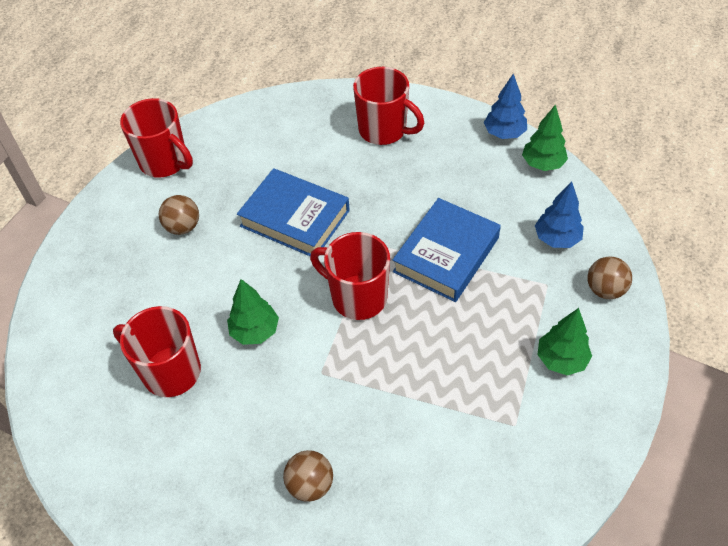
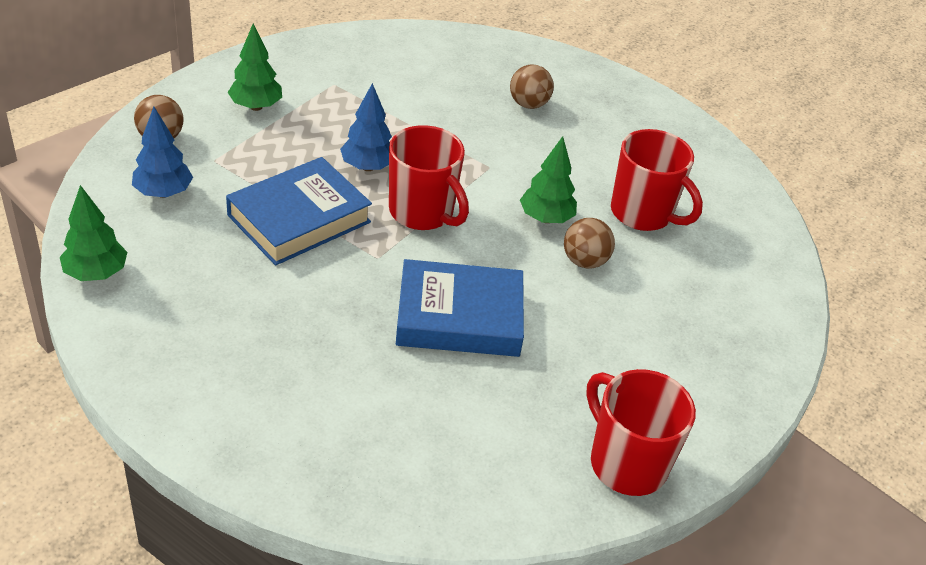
camera: 170 degrees left, 10 degrees down
(183, 227) = (610, 355): brown ball -> brown ball (584, 261)
(295, 218) = (459, 317): blue book -> blue book turned 45 degrees counterclockwise
(384, 130) = (272, 398): red mug -> none
(504, 133) = (105, 331): blue tree -> blue tree (367, 167)

